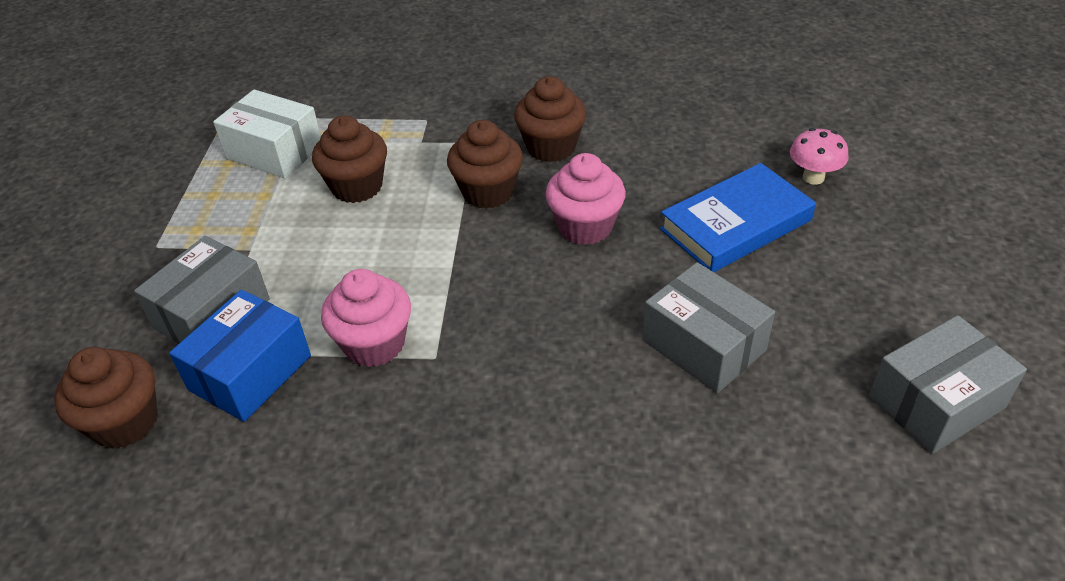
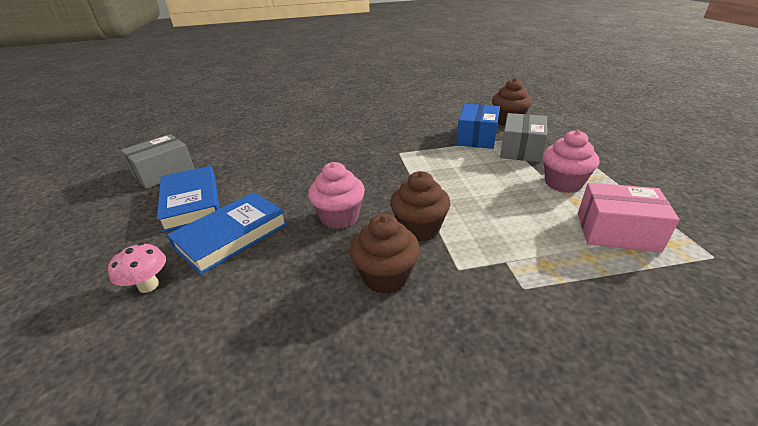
camera: 165 degrees right, 10 degrees down
(274, 152) = (616, 231): white box -> pink box
(357, 187) = (518, 217): brown cupcake -> none
(374, 344) = (431, 152): pink cupcake -> pink cupcake (563, 183)
(704, 345) = (268, 175): grey box -> none
(828, 301) = (191, 202): none -> blue book

